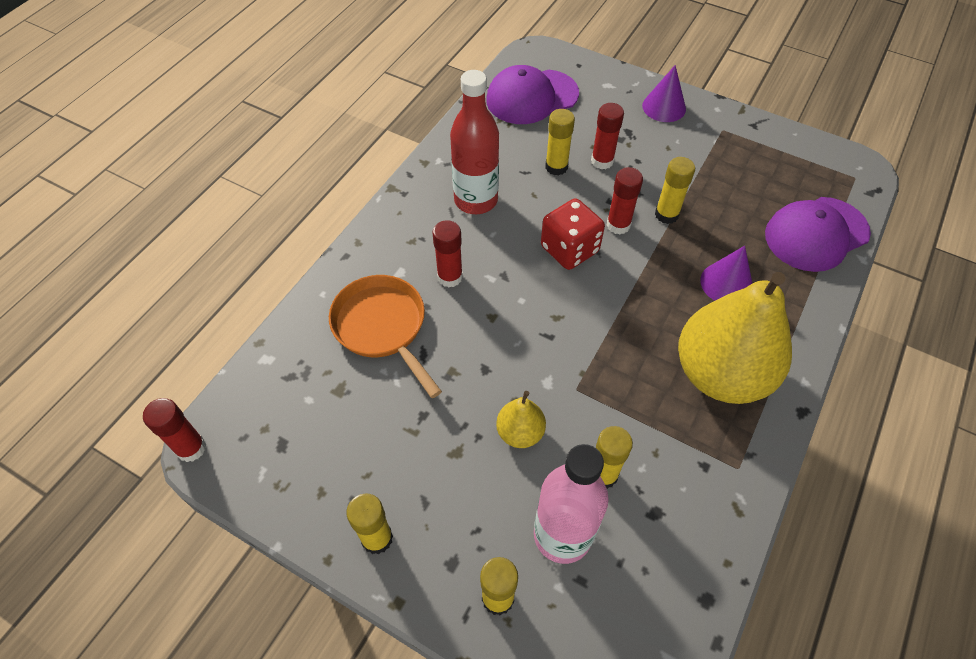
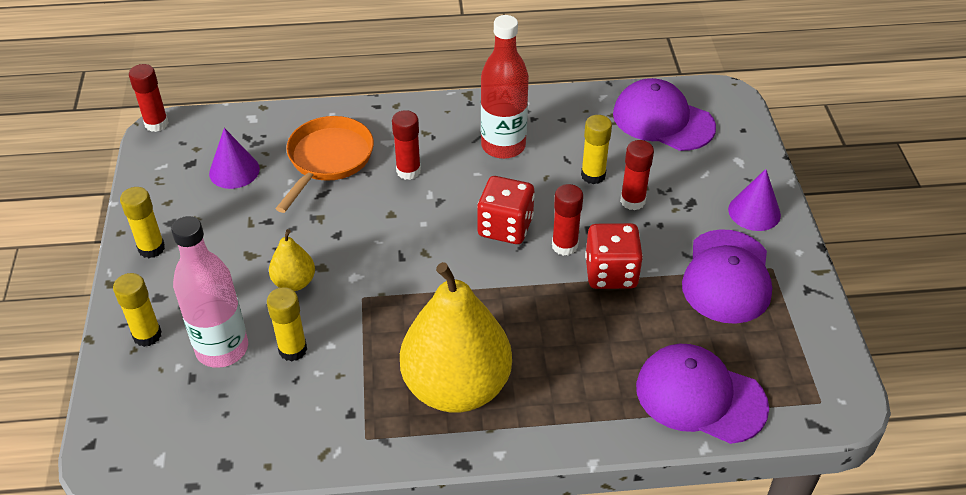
camera: 55 degrees right, 10 degrees down
(666, 214) = (611, 273): yellow glue stick -> red dice
(715, 156) = (727, 277): none -> purple cap
(726, 283) = (567, 350): purple cone -> purple cone (234, 171)

